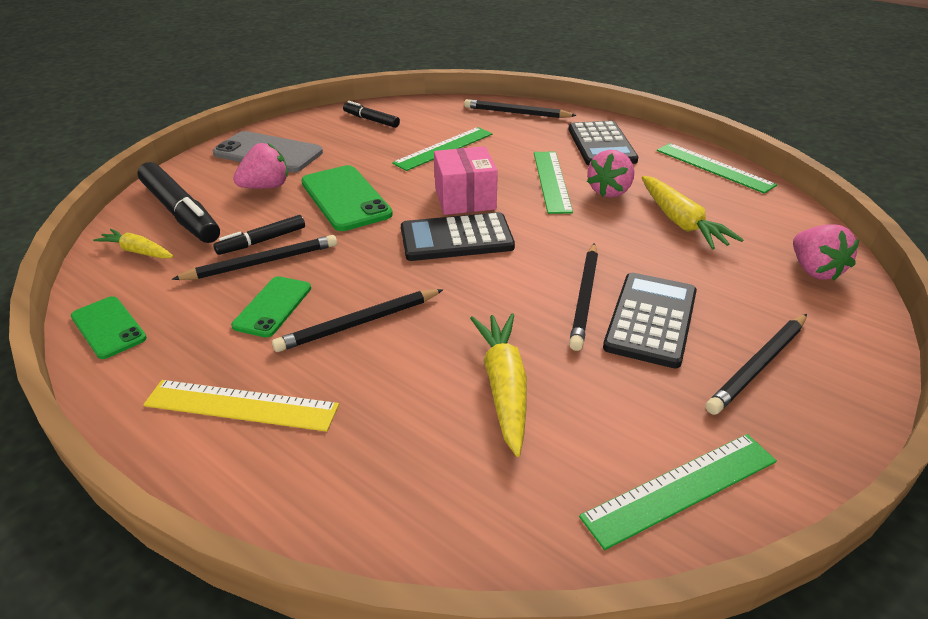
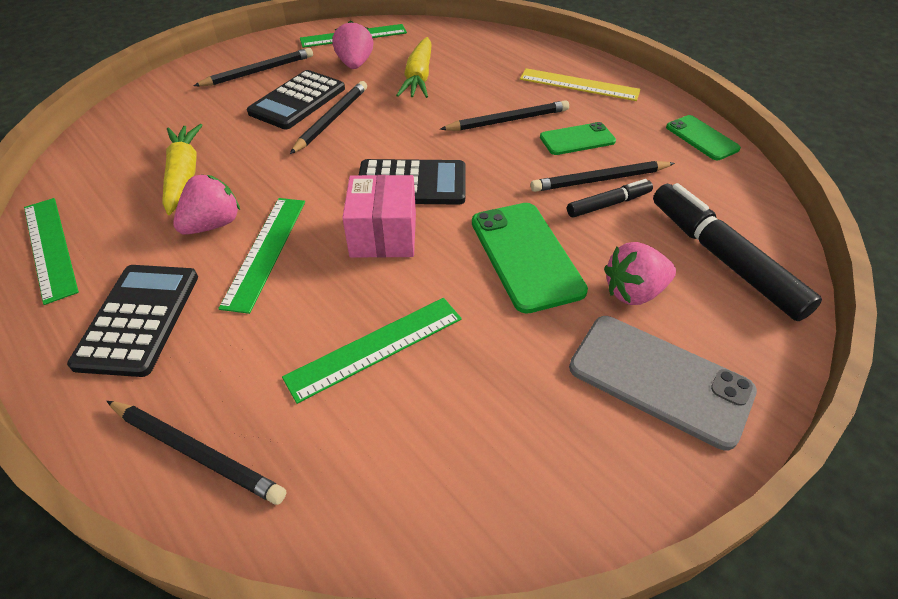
camera: 170 degrees left, 10 degrees up
(138, 251) = (733, 207): yellow carrot -> none
(273, 306) = (577, 139): green phone -> green phone turned 45 degrees clockwise
(371, 120) = (487, 474): black marker -> none
(814, 270) = (135, 119): pink strawberry -> pink strawberry (355, 64)

